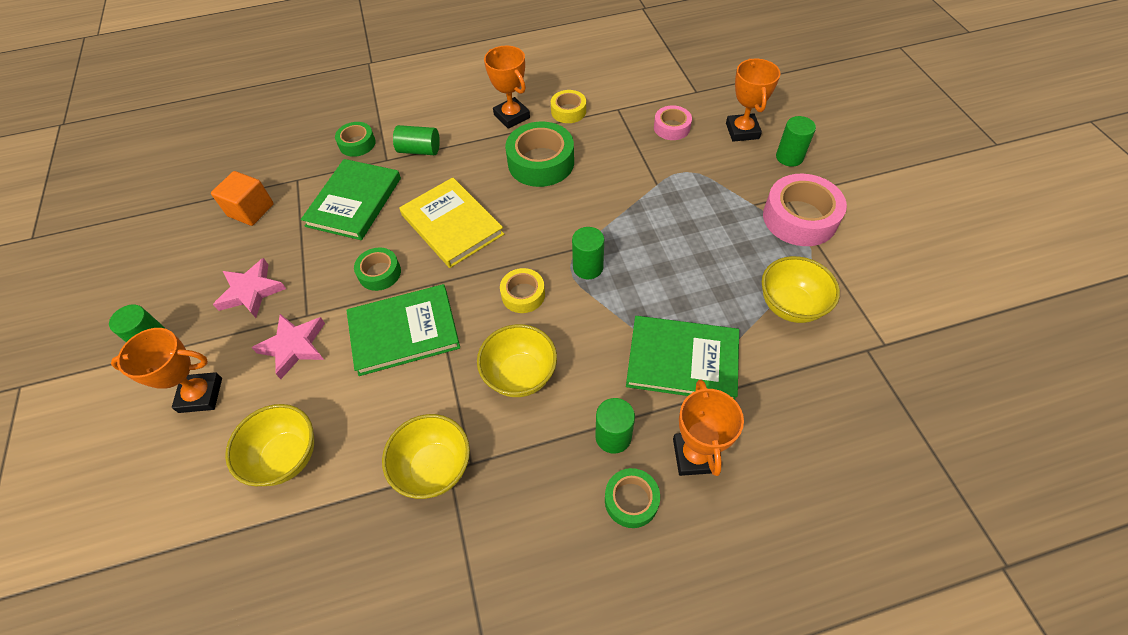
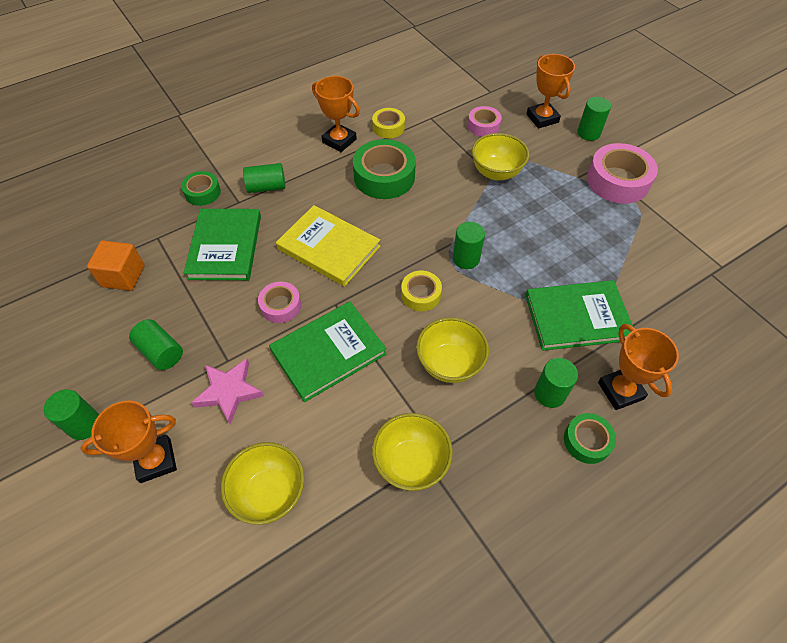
camera: 20 degrees left, 0 degrees up
(251, 291) = (161, 352): pink star -> green cylinder
(379, 273) = (281, 306): green tape -> pink tape
(790, 306) = (641, 253): yellow bowl -> yellow bowl (496, 172)

